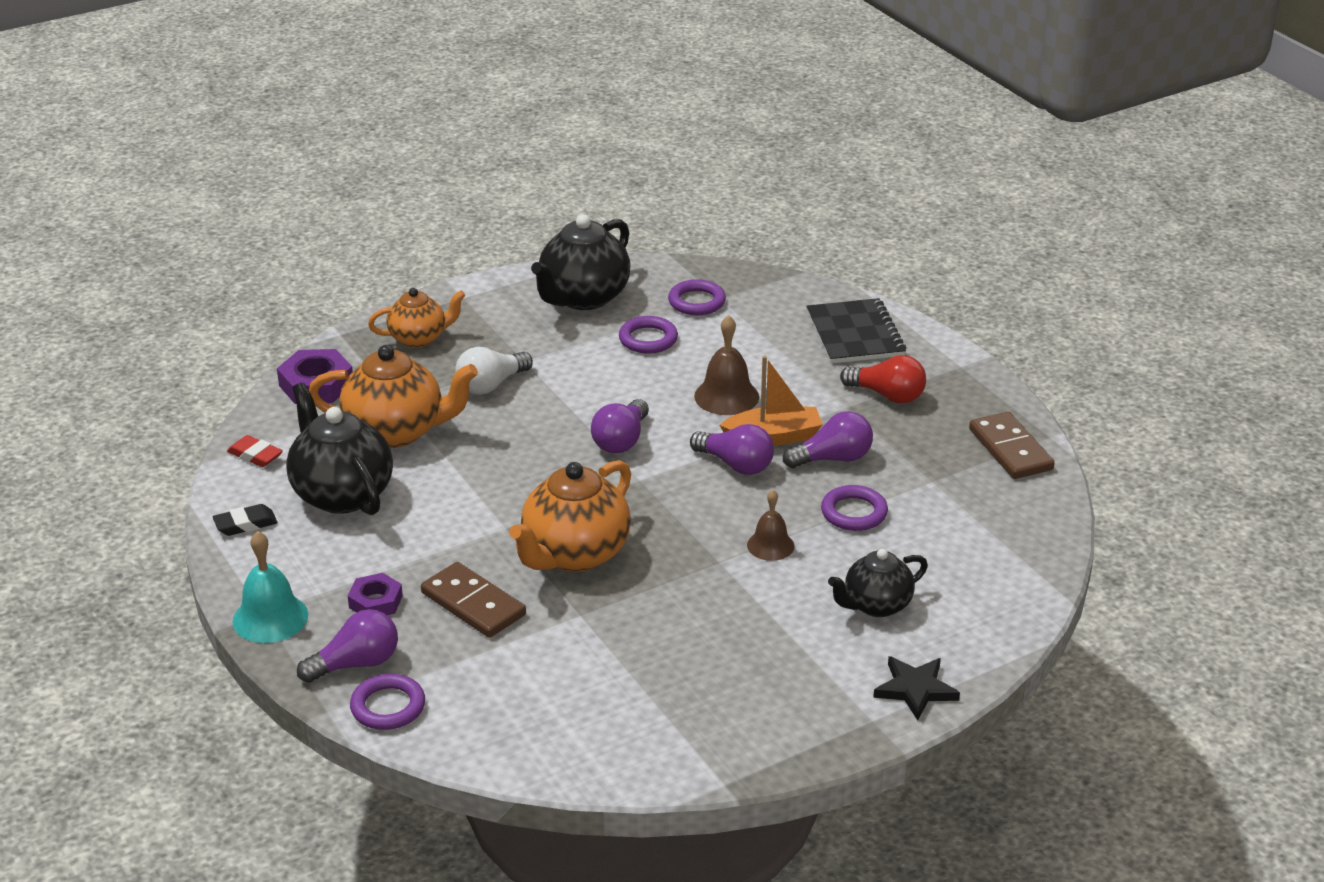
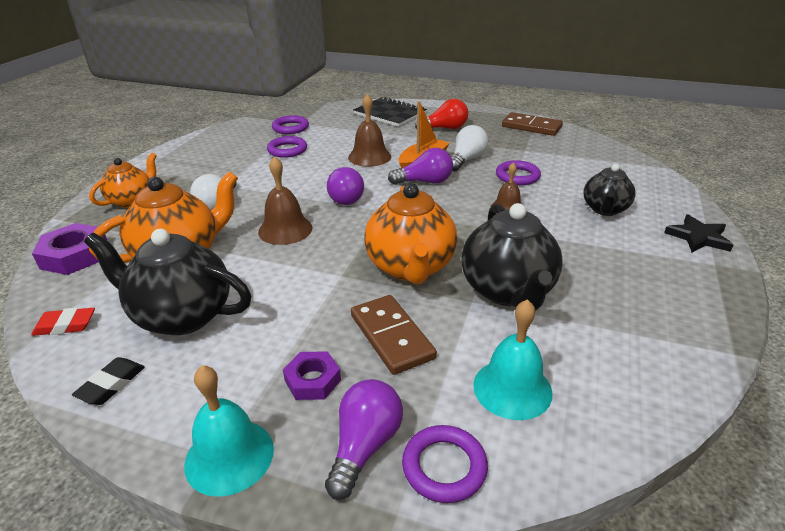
camera: 40 degrees left, 0 degrees up
(473, 604) = (391, 336): brown domino -> brown domino turned 60 degrees clockwise
(505, 694) = (512, 388): none -> turquoise bell
(517, 451) = (285, 229): none -> brown bell
(583, 298) = (221, 146): black teapot -> black teapot (508, 291)
(833, 459) = (466, 160): purple light bulb -> white light bulb

